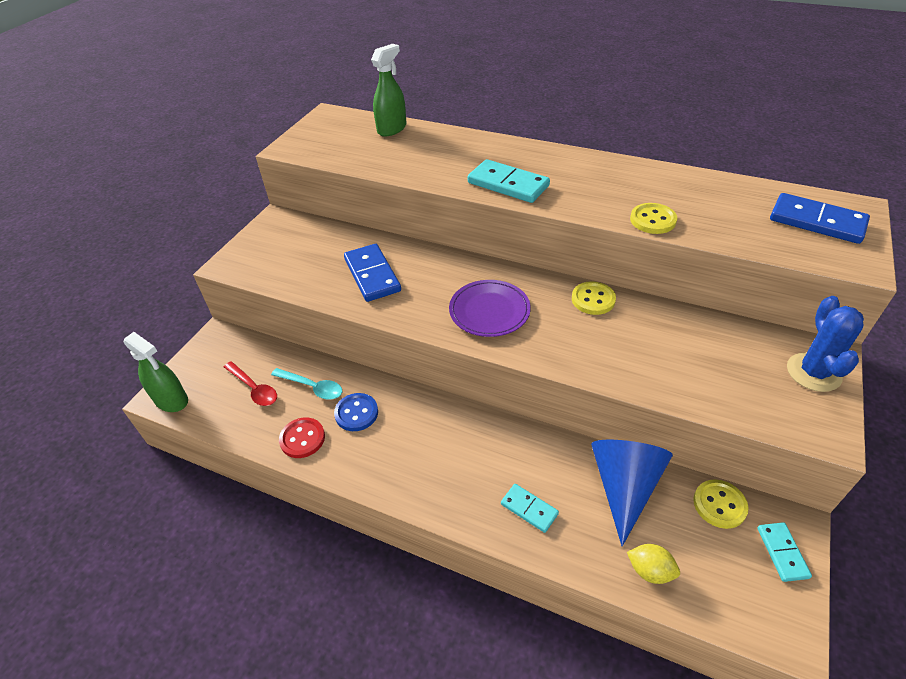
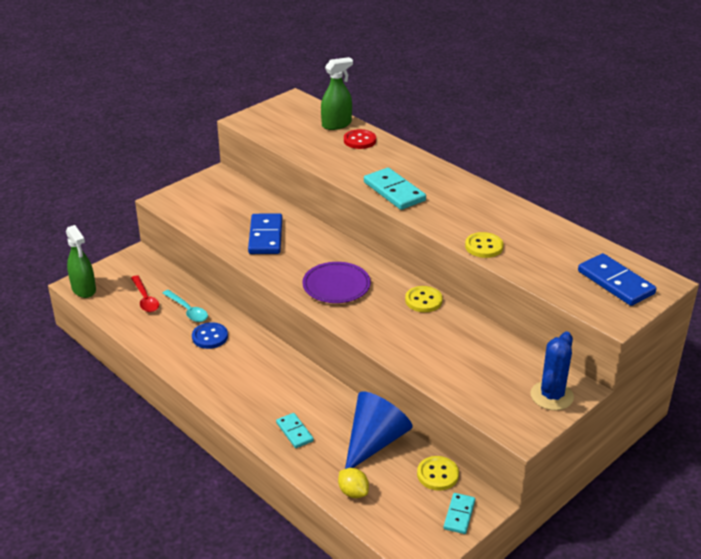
camera: 20 degrees right, 10 degrees down
(302, 439) = (162, 341): red button -> red button (359, 140)

